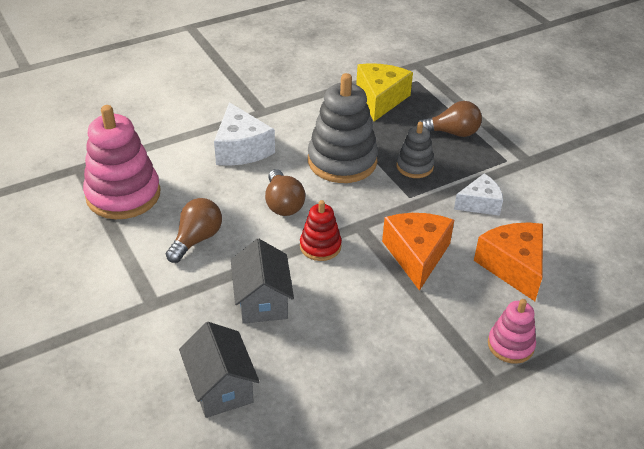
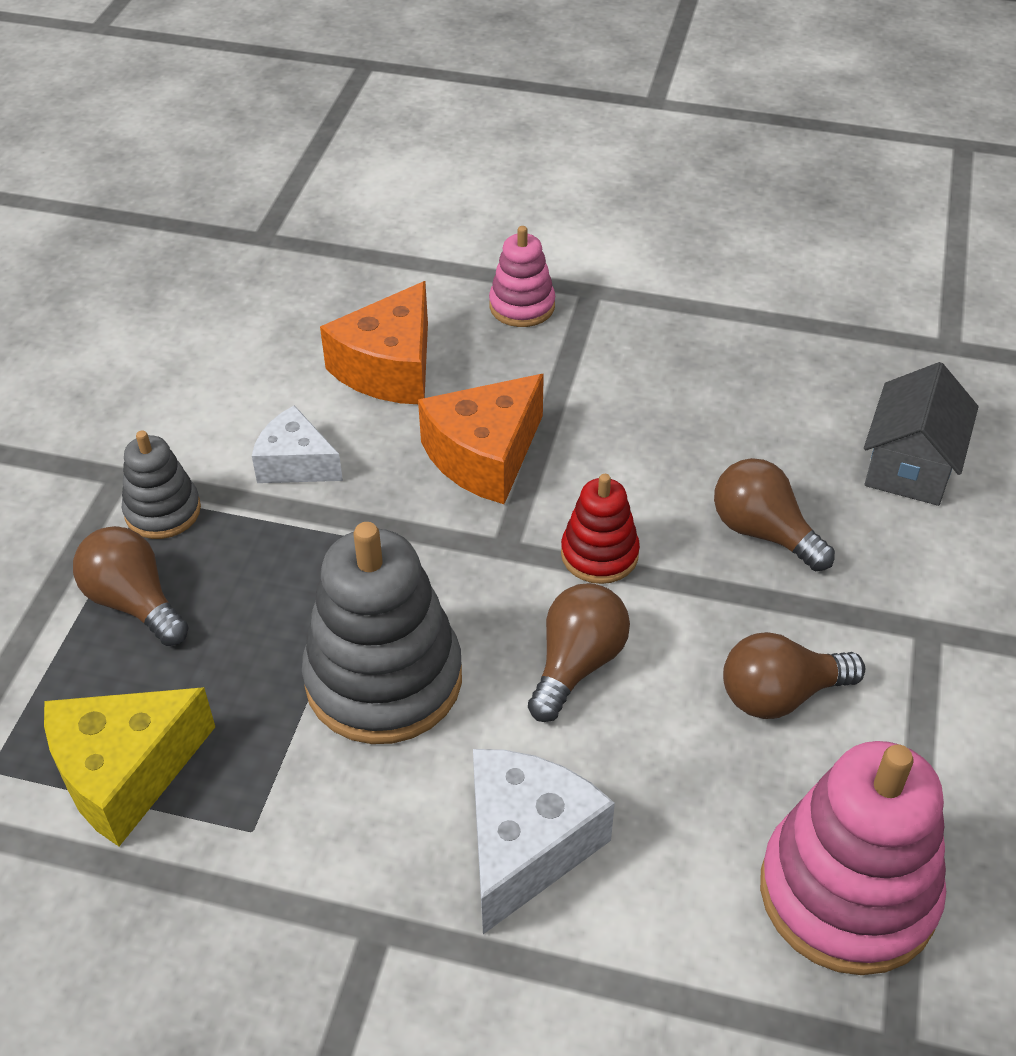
camera: 135 degrees left, 5 degrees up
(262, 301) = (763, 532): grey house -> brown light bulb
(414, 166) = (289, 584): grey stacking toy -> grey stacking toy (163, 511)

